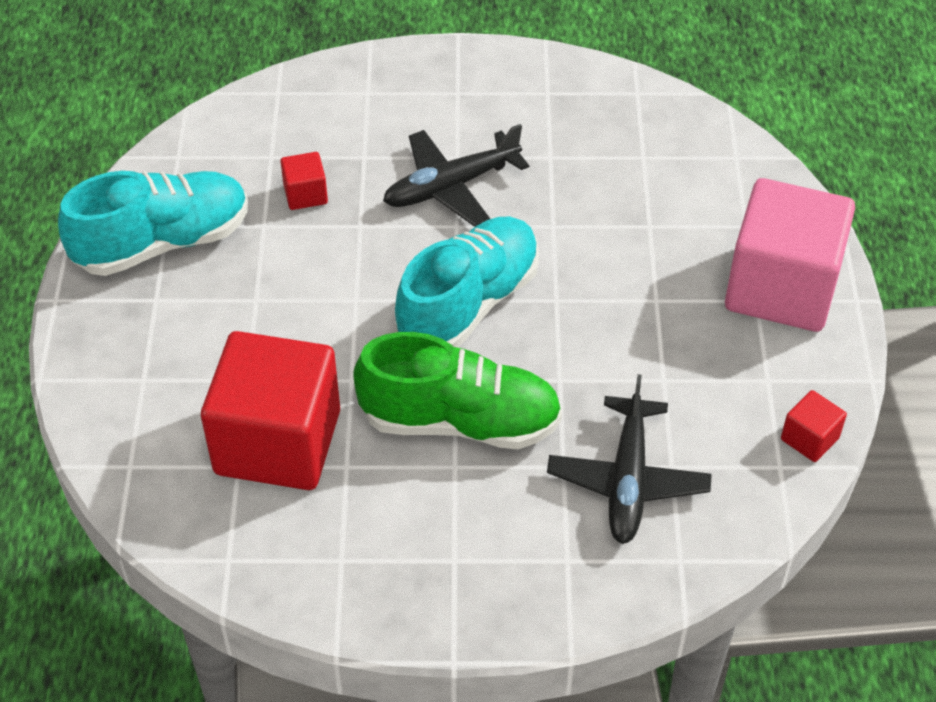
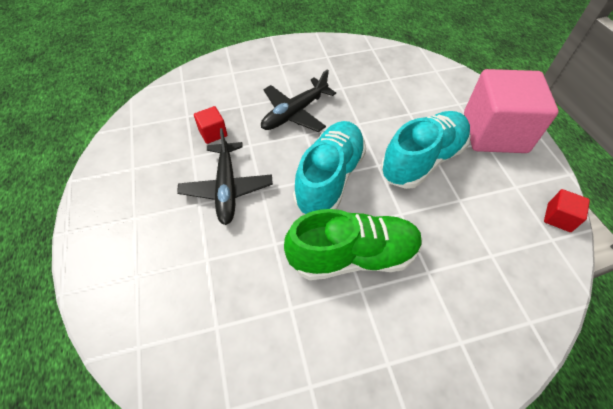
camera: 15 degrees left, 5 degrees up
(163, 243) = (132, 179): turquoise shoe -> turquoise shoe (422, 160)
(278, 442) = (239, 301): red cube -> none
(628, 480) = (471, 271): black plane -> black plane (227, 188)

